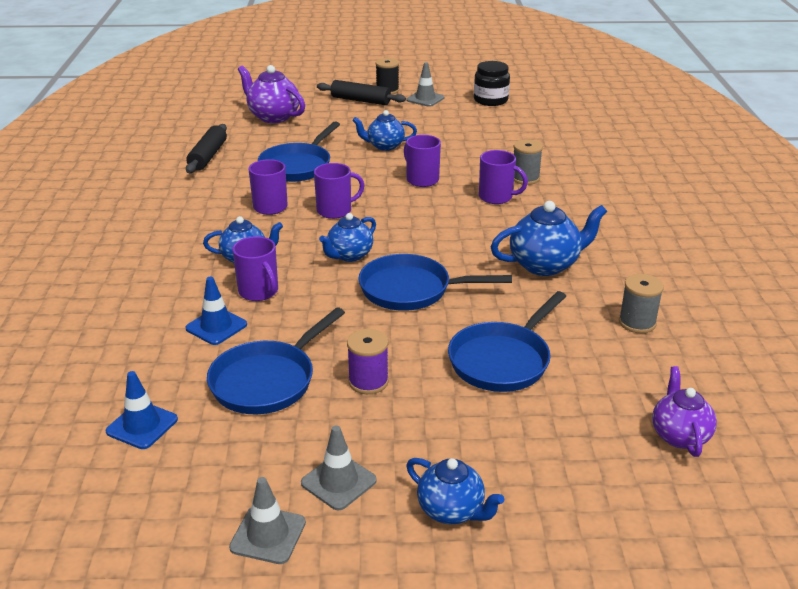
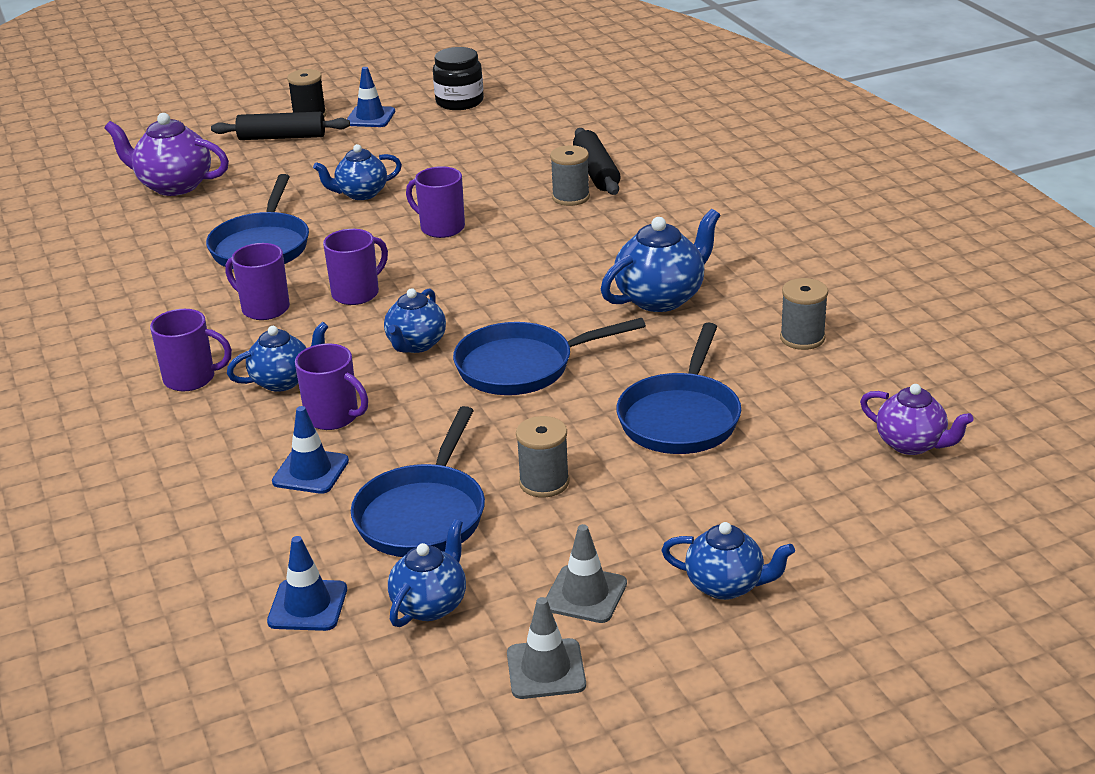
camera: 20 degrees left, 0 degrees up
(208, 156) = (123, 261): black rolling pin -> black rolling pin (596, 172)
(223, 452) = (430, 605): none -> blue teapot
(368, 382) = (544, 482): purple spool -> grey spool
(425, 99) = (370, 117): grey traffic cone -> blue traffic cone
(496, 197) = (551, 229): purple mug -> purple mug (191, 378)
(679, 435) = (912, 444): purple teapot -> purple teapot turned 150 degrees clockwise

